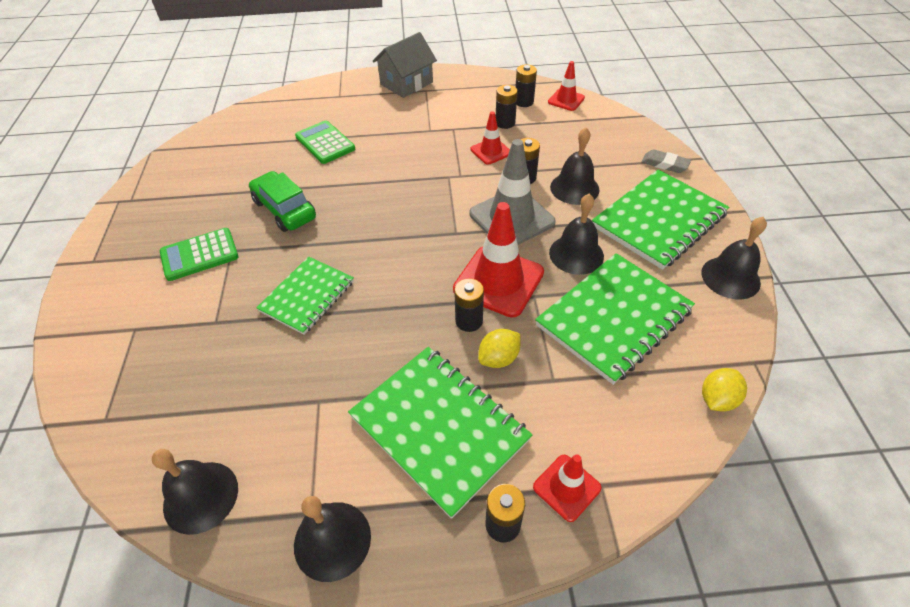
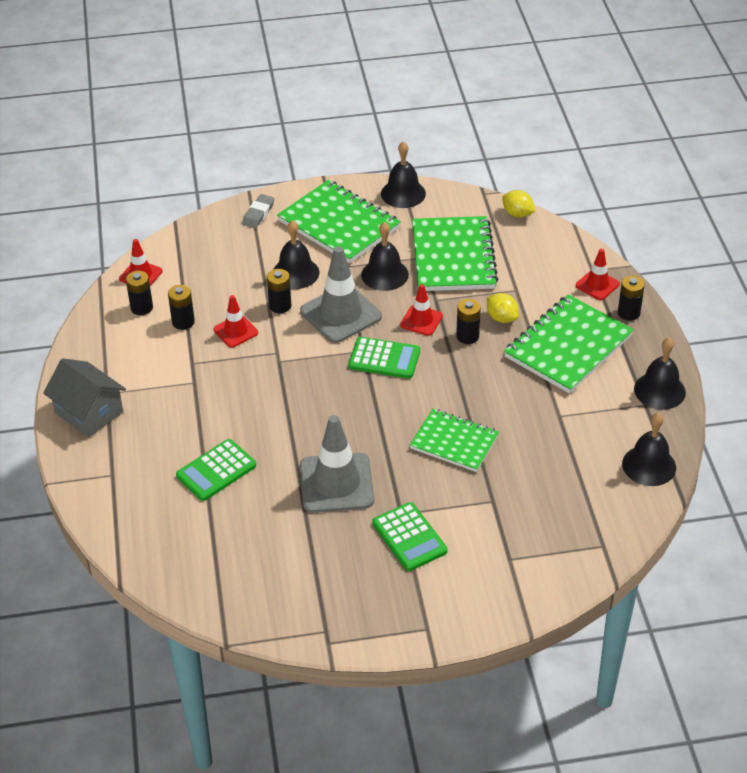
camera: 95 degrees left, 5 degrees down
(284, 210) = (336, 483): green car -> grey traffic cone
(441, 248) = (384, 358): none -> green calculator
(498, 281) = (421, 320): red traffic cone -> red traffic cone, size x0.55
(613, 318) = (453, 257): green notebook -> green notebook turned 45 degrees clockwise

